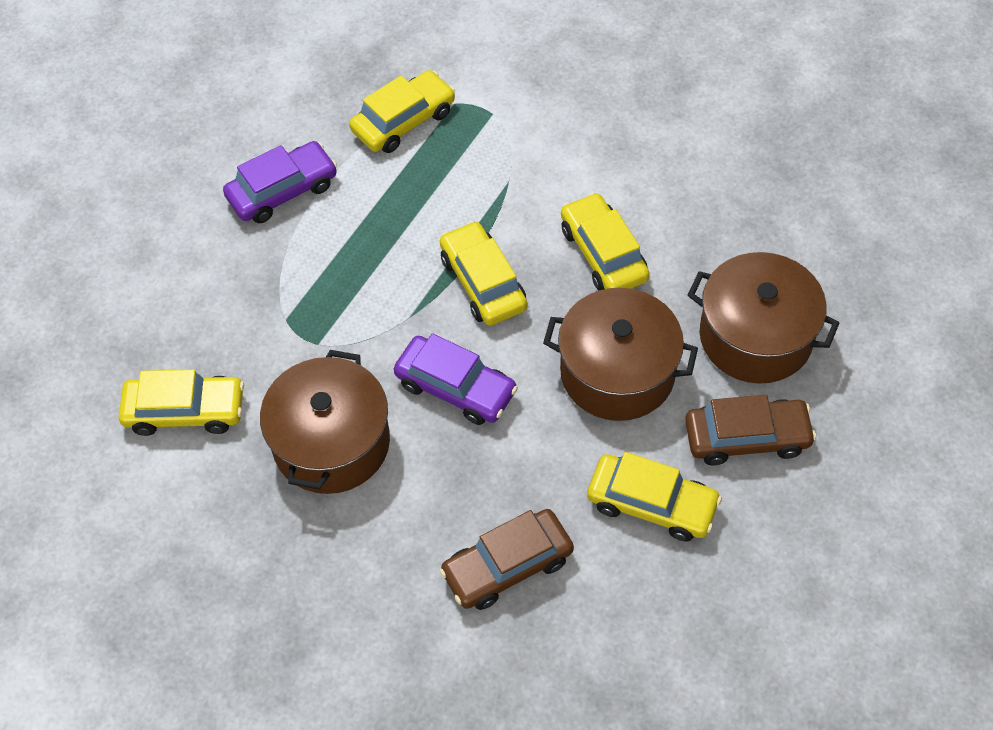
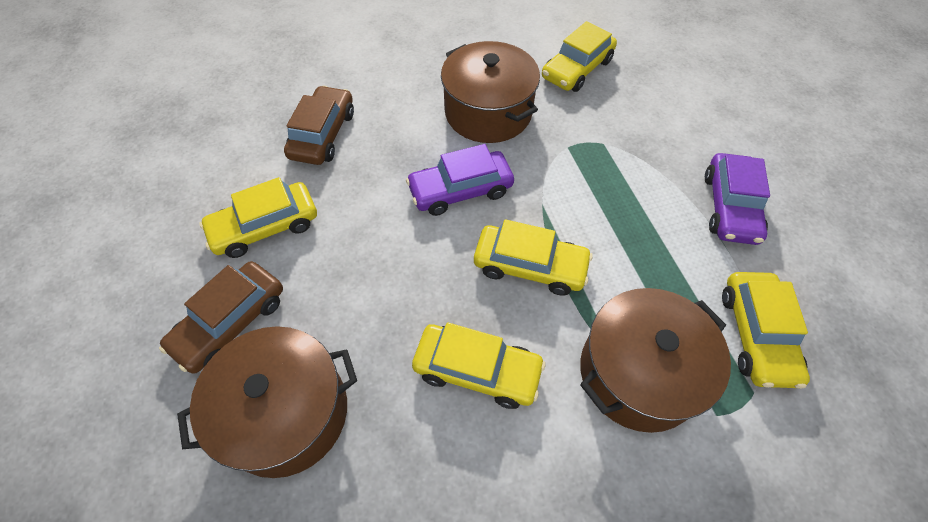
camera: 130 degrees right, 0 degrees up
(617, 372) = (369, 287): brown pot -> brown pot (638, 373)

